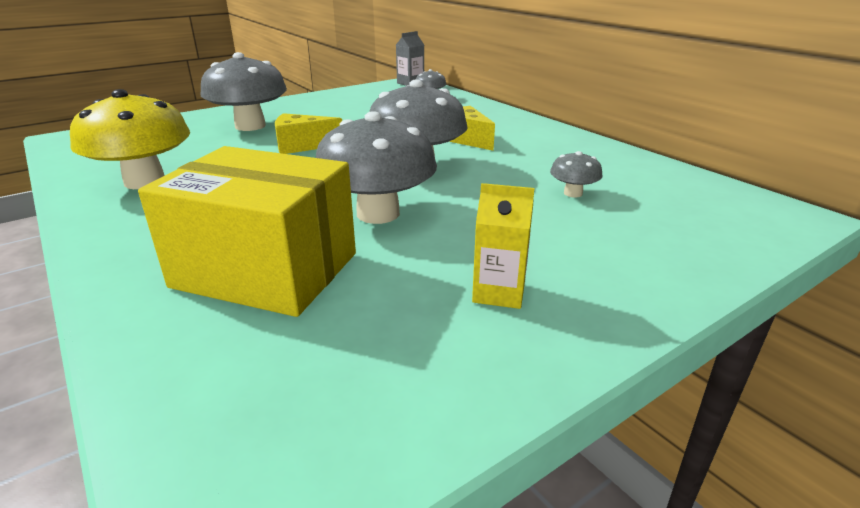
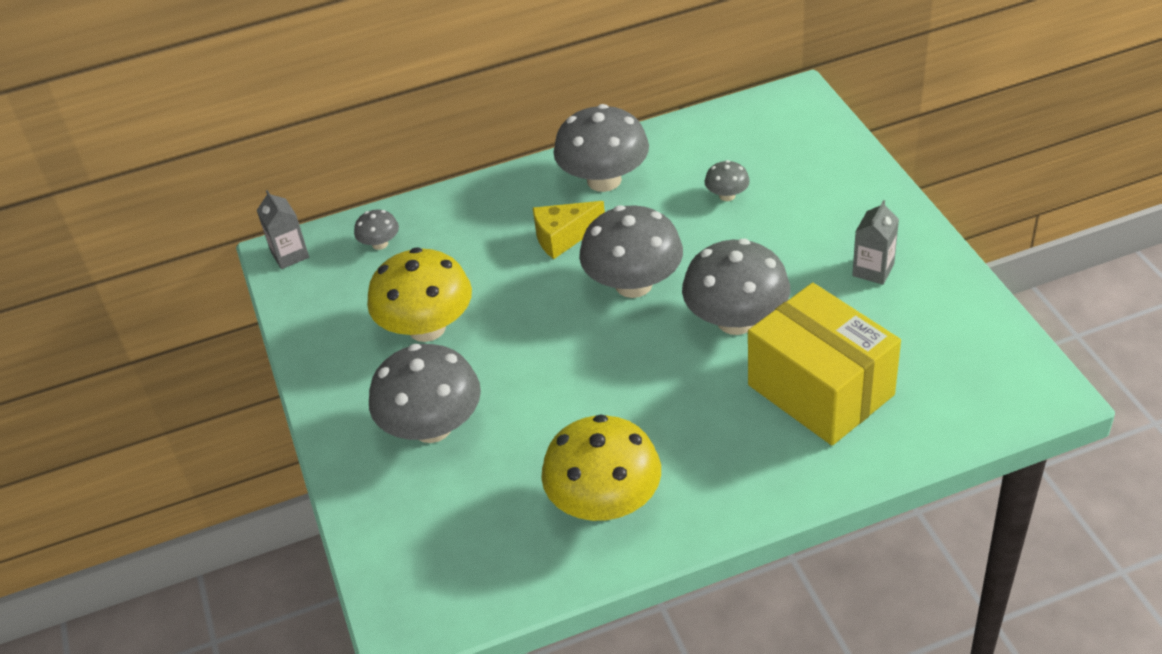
camera: 70 degrees left, 15 degrees up
(266, 270) = (820, 390): yellow box -> yellow box turned 75 degrees counterclockwise
(302, 146) = (534, 373): yellow cheese -> none
(350, 115) = (427, 328): none -> yellow mushroom
(499, 292) = (873, 270): yellow carton -> grey carton
(549, 145) = (604, 180): none -> grey mushroom

